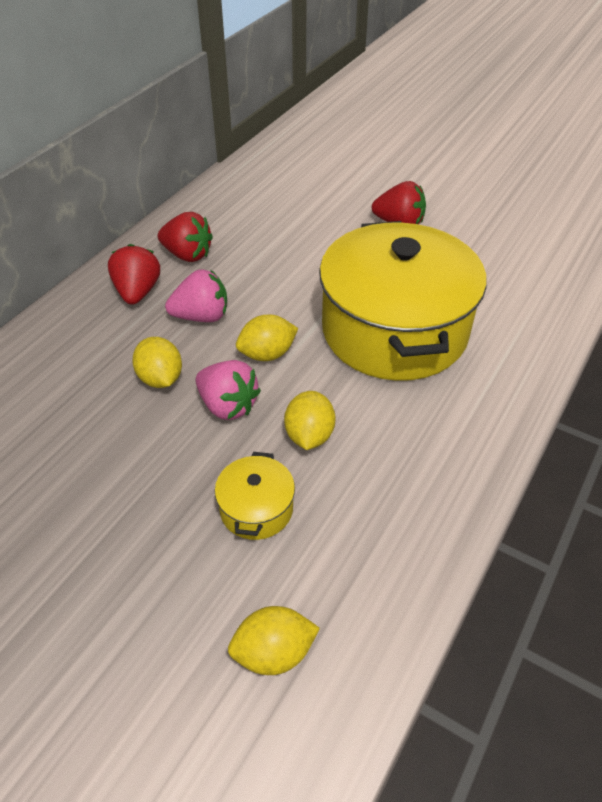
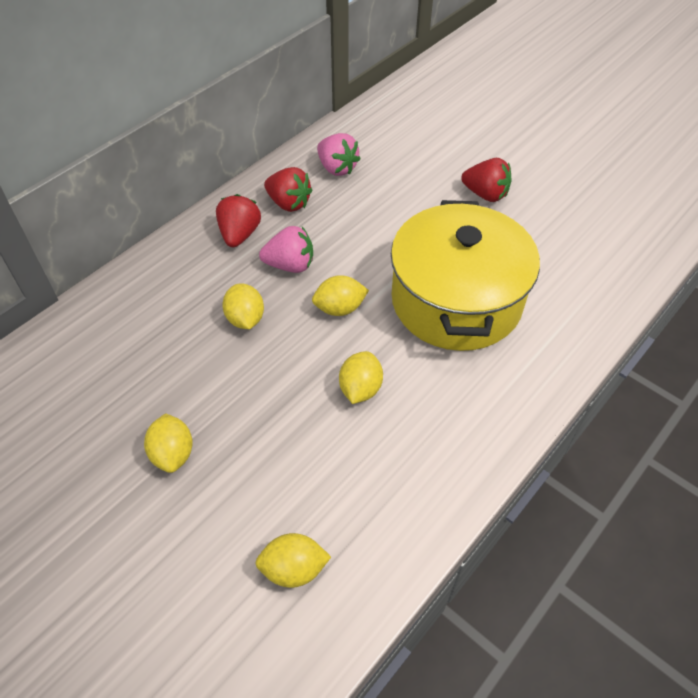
camera: 10 degrees right, 5 degrees up
(99, 540) = (173, 453): none -> yellow lemon
(228, 405) = (297, 351): pink strawberry -> pink strawberry (337, 168)
(256, 509) = (303, 447): yellow pot -> none

